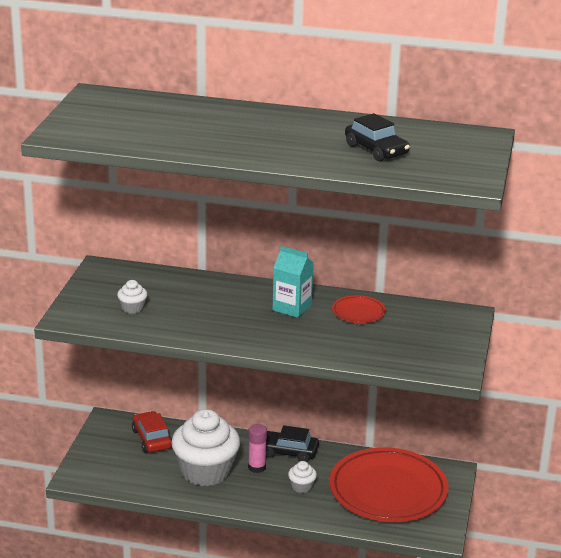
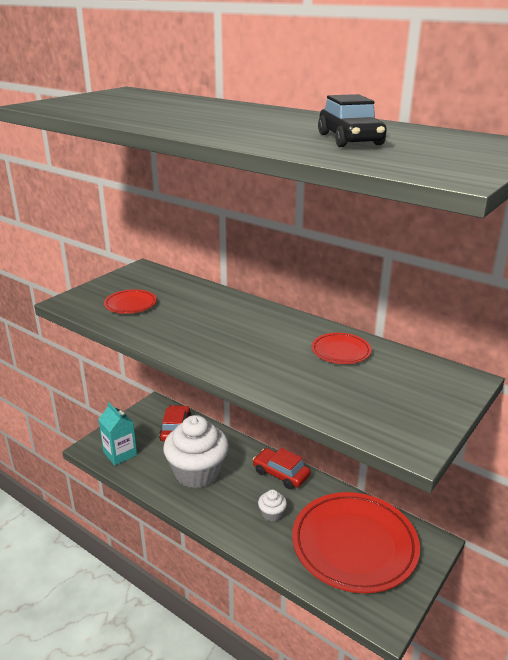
camera: 25 degrees right, 0 degrees up
(132, 308) = (130, 304): white cupcake -> red plate
(257, 467) = (243, 481): pink glue stick -> none
(288, 452) = (281, 474): black car -> red car
(292, 307) = (275, 333): turquoise carton -> turquoise carton (120, 454)

